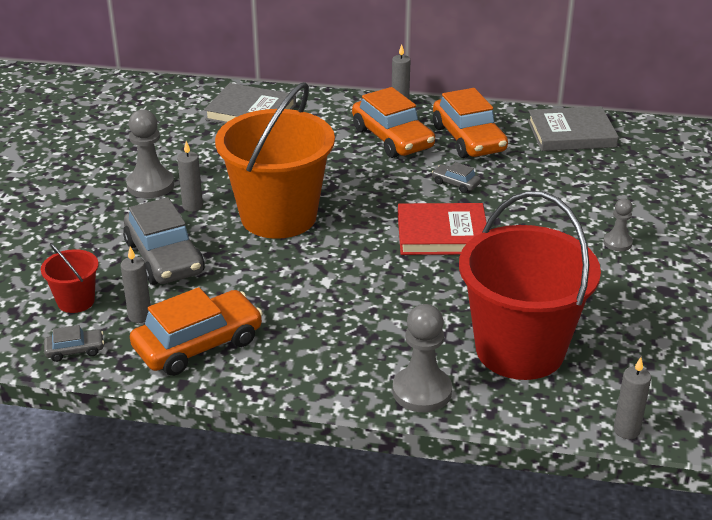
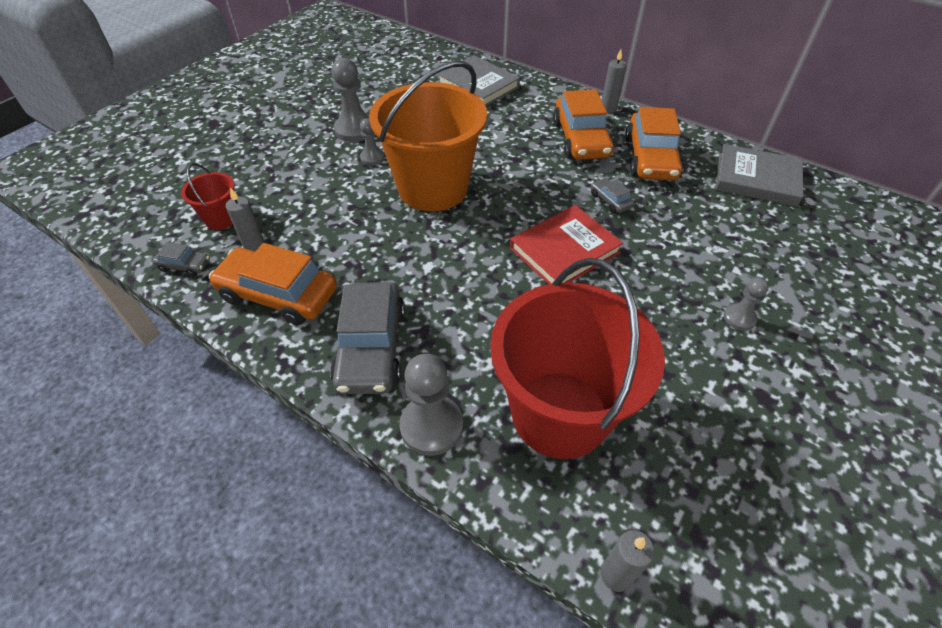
camera: 25 degrees right, 15 degrees up
(164, 258) = (316, 199): grey car -> grey car (371, 347)
(192, 206) = (372, 158): grey candle -> grey pawn
(198, 344) = (278, 295): orange car -> orange car turned 150 degrees counterclockwise
(442, 234) = (564, 250): red book -> red book turned 60 degrees counterclockwise

